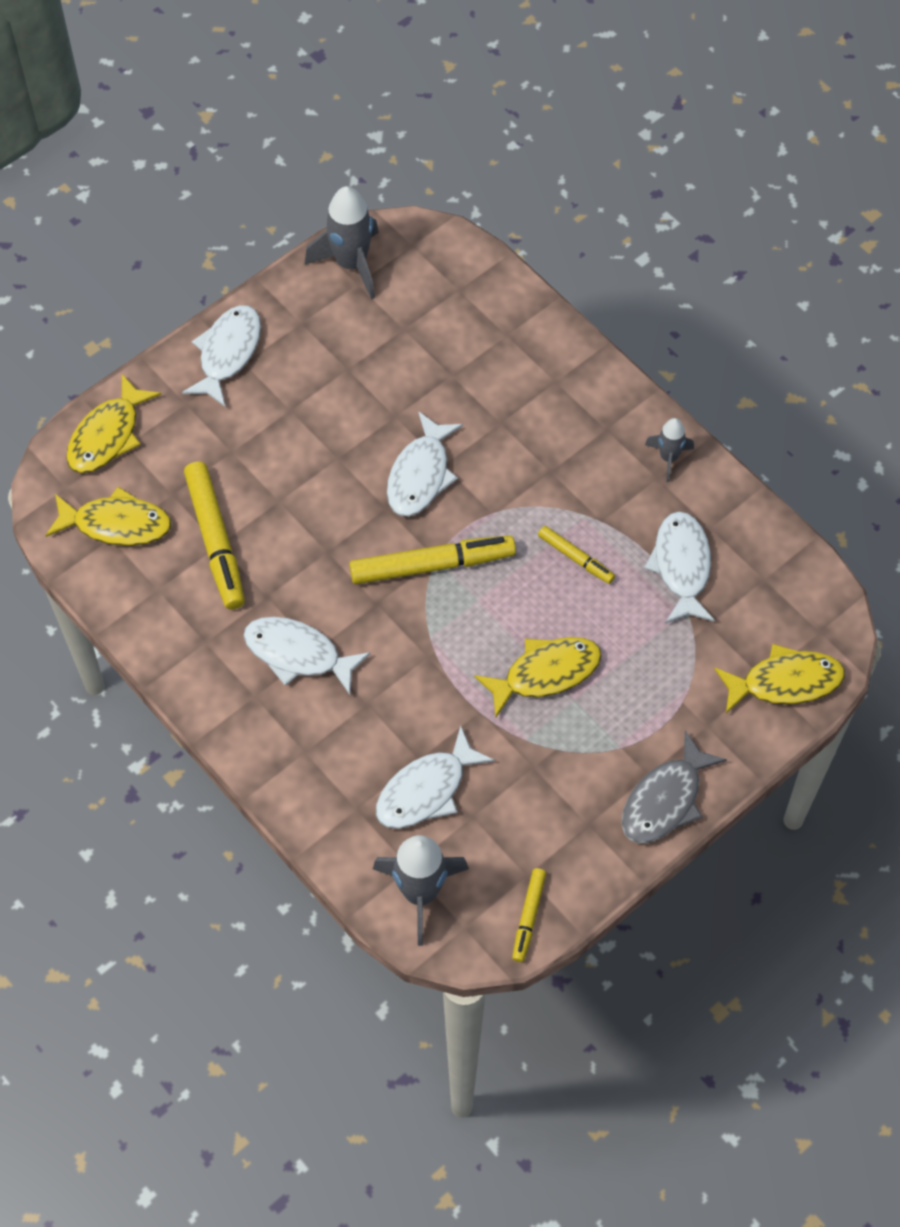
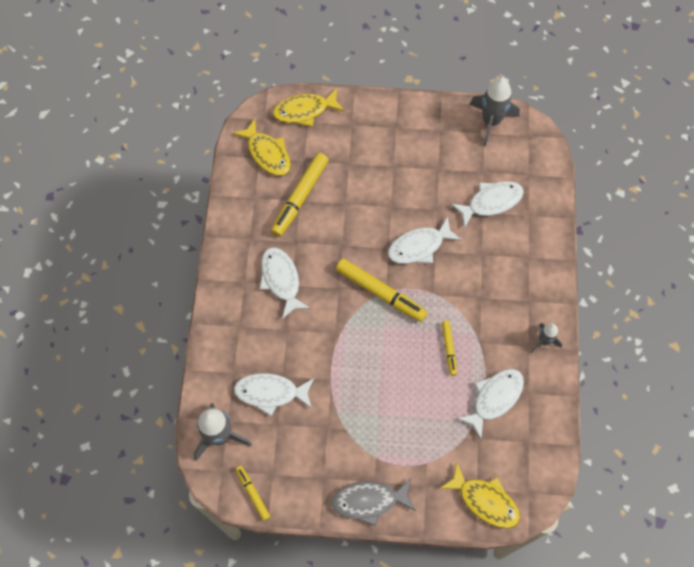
camera: 45 degrees right, 5 degrees up
(228, 353) = (393, 117): white fish -> white fish (491, 202)
(528, 917) = (253, 494): yellow marker -> yellow marker turned 90 degrees clockwise
(545, 673) = (378, 390): yellow fish -> none

